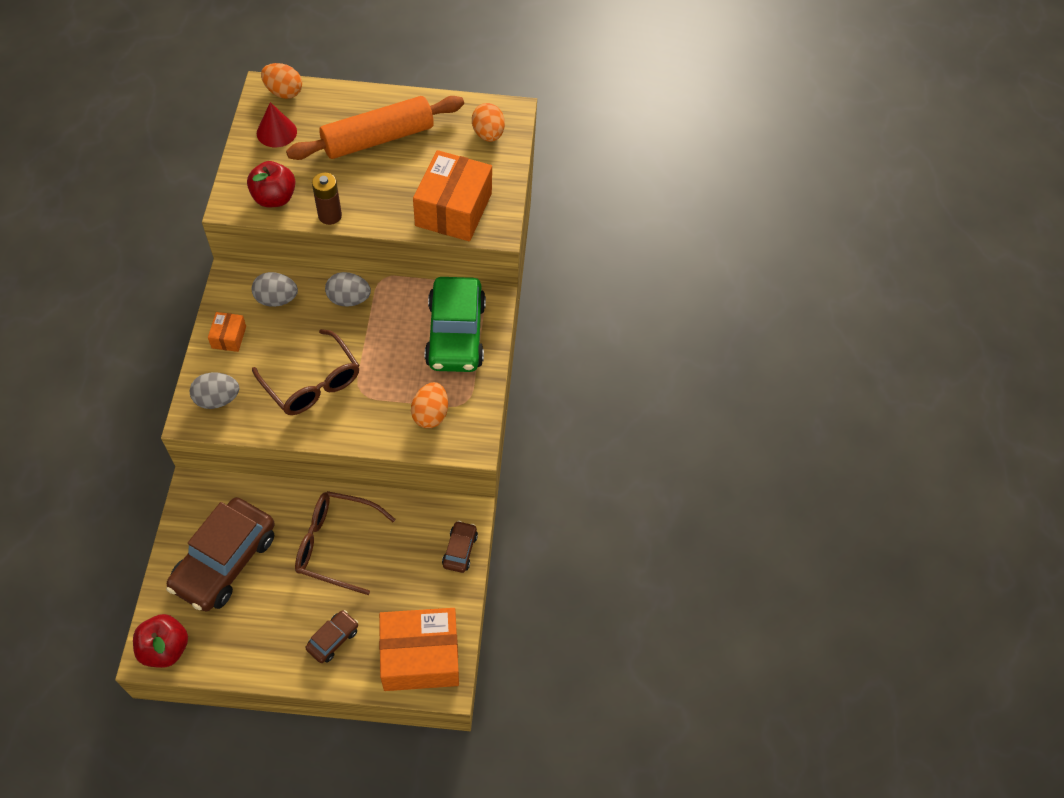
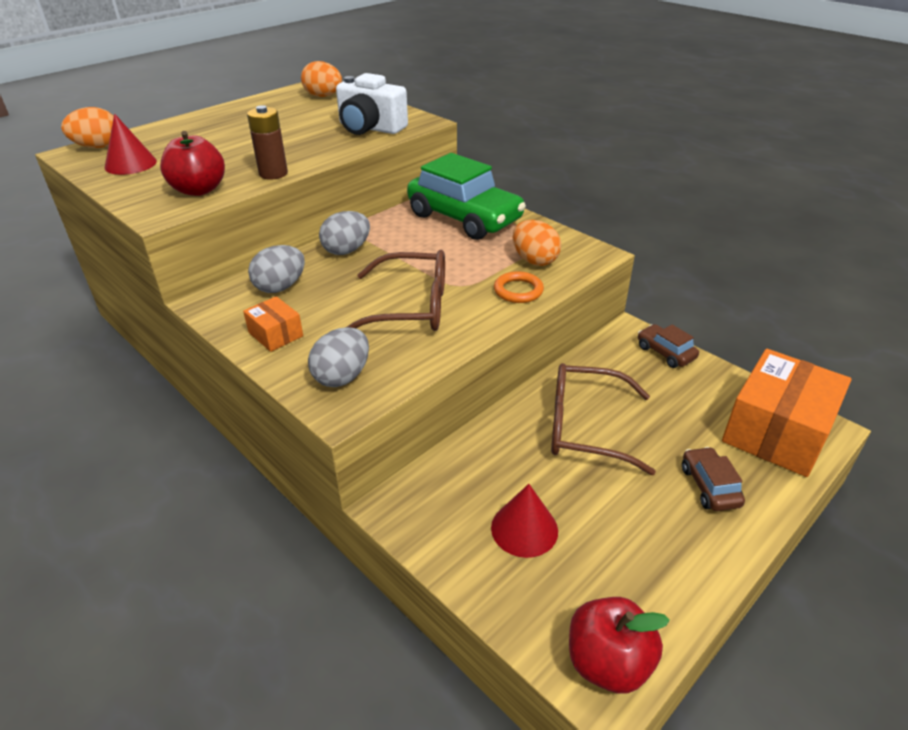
camera: 45 degrees left, 20 degrees down
(225, 561) = (524, 529): brown car -> red cone
(336, 545) = (586, 427): brown glasses -> brown glasses turned 45 degrees clockwise
(378, 139) = (238, 130): orange rolling pin -> none
(382, 428) = (518, 290): none -> orange ring
(453, 209) = (370, 128): orange box -> white camera

